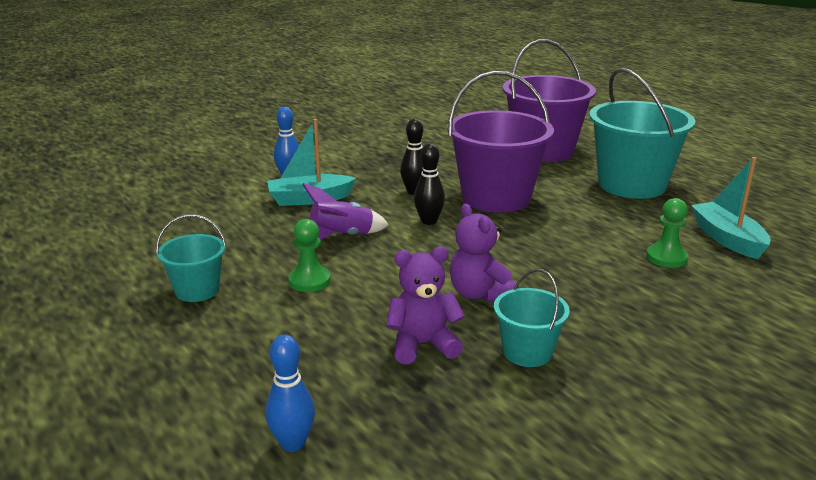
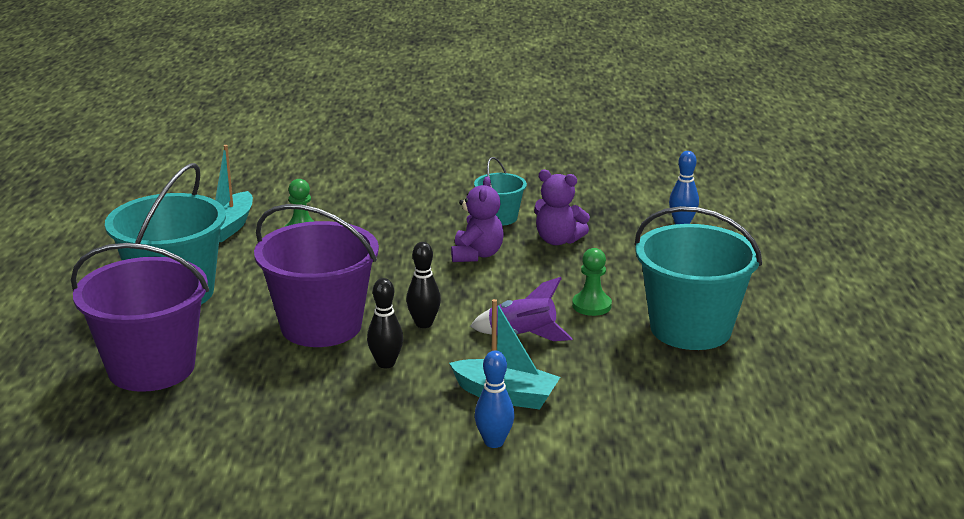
camera: 145 degrees left, 0 degrees up
(197, 290) = (690, 329): turquoise bucket -> turquoise bucket, size x1.97

